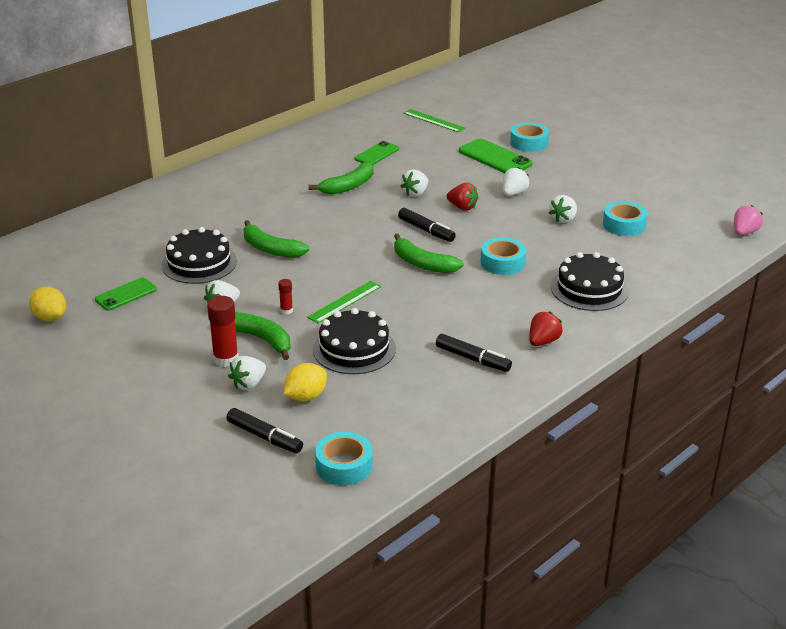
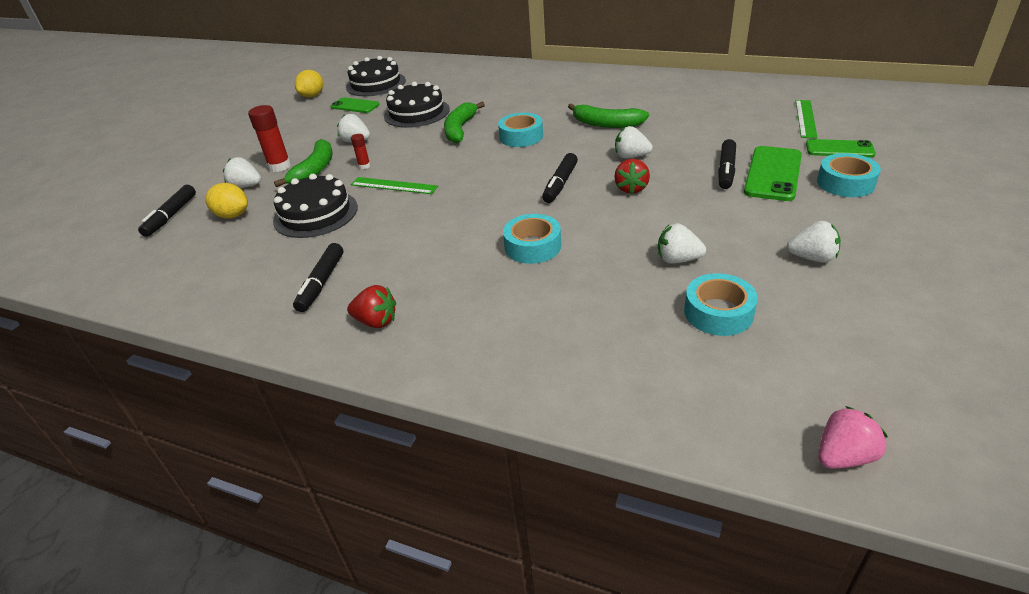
camera: 70 degrees right, 5 degrees up
(344, 465) = (129, 264): turquoise tape -> turquoise tape (521, 136)
(376, 154) = (687, 116): green phone -> green phone (839, 149)
(422, 264) = (491, 201): green banana -> none
(474, 169) = (726, 170): none -> black marker
(513, 193) = (702, 209): white strawberry -> white strawberry (812, 258)
(589, 289) = (519, 326): black cake -> black cake (376, 84)
(744, 232) = (843, 456): pink strawberry -> pink strawberry turned 45 degrees counterclockwise

